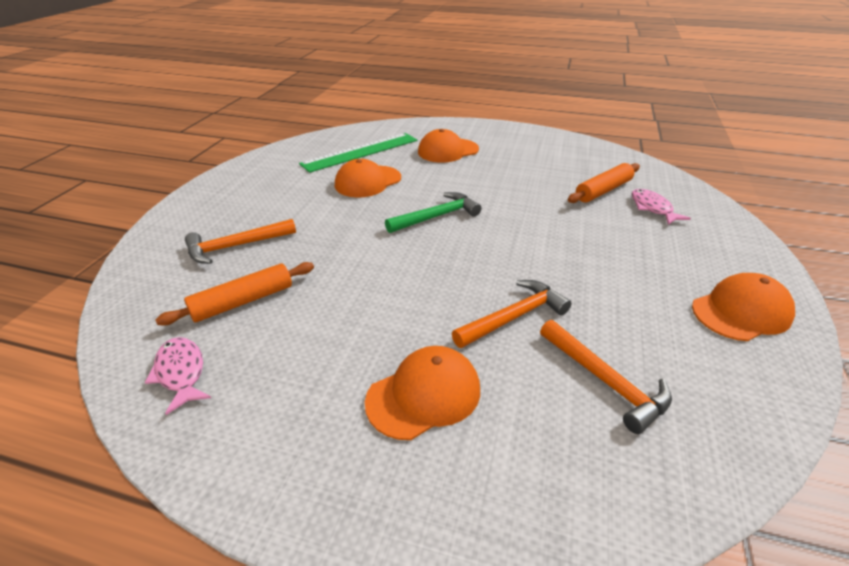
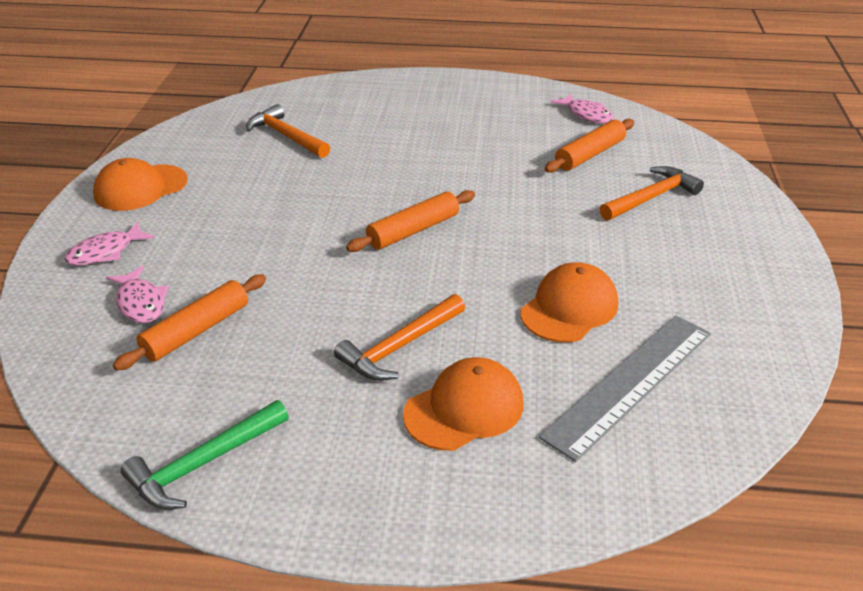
camera: 170 degrees right, 0 degrees up
(360, 152) = (629, 383): green ruler -> grey ruler
(424, 395) = (414, 120): orange cap -> none
(437, 217) = (443, 257): green hammer -> green hammer (203, 463)
(456, 238) = (413, 230): none -> orange rolling pin
(514, 317) = (349, 165): orange hammer -> orange hammer (399, 347)
(713, 246) = (105, 252): none -> pink fish

